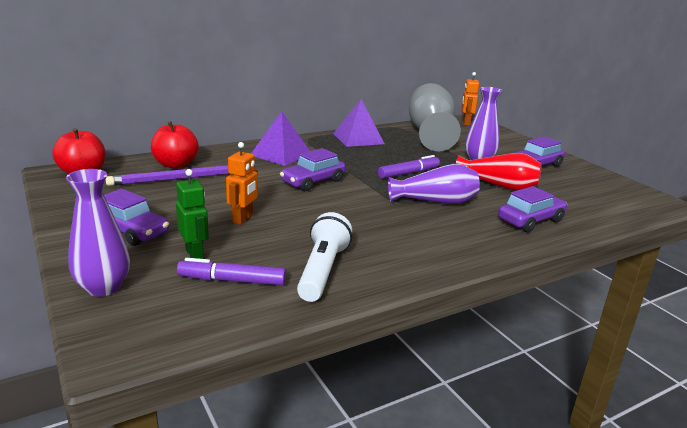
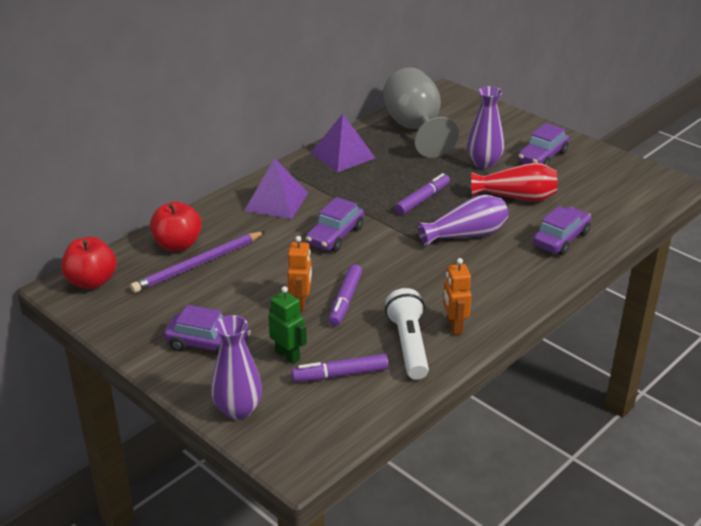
camera: 15 degrees left, 10 degrees up
(286, 225) = (345, 300): none -> purple marker
(466, 123) = (446, 99): orange robot -> orange robot (454, 326)

